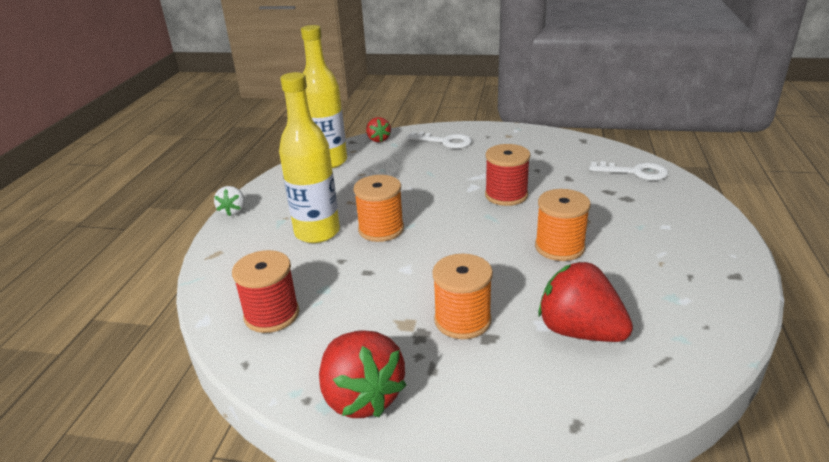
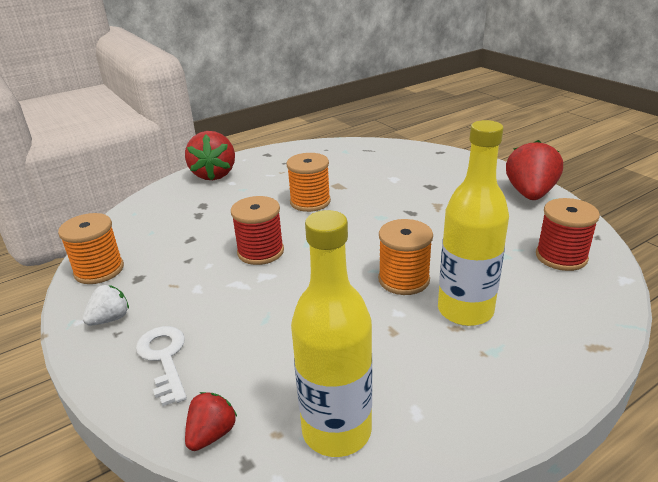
camera: 135 degrees left, 0 degrees up
(233, 211) = (547, 408): white strawberry -> white strawberry (110, 319)
(462, 320) = (432, 197): orange spool -> orange spool (99, 270)
(579, 331) = (382, 169): red strawberry -> red strawberry (214, 174)
(635, 172) = (147, 216): white key -> none

